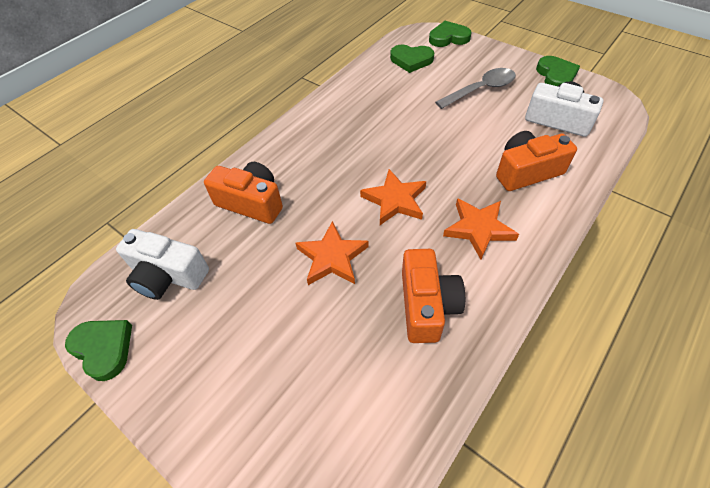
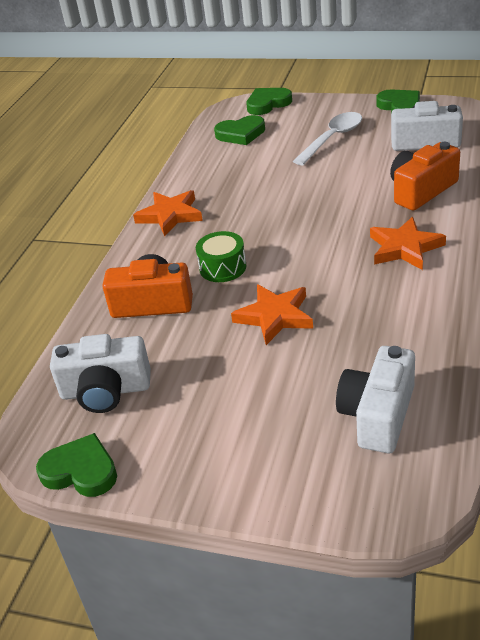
camera: 20 degrees left, 15 degrees down
(322, 189) = (222, 267): none -> green drum
(353, 409) = (378, 415): none -> white camera
(395, 200) = (307, 252): orange star -> orange star (170, 215)
(427, 305) = (394, 319): orange camera -> none
(481, 90) = (332, 139): grey spoon -> white spoon

